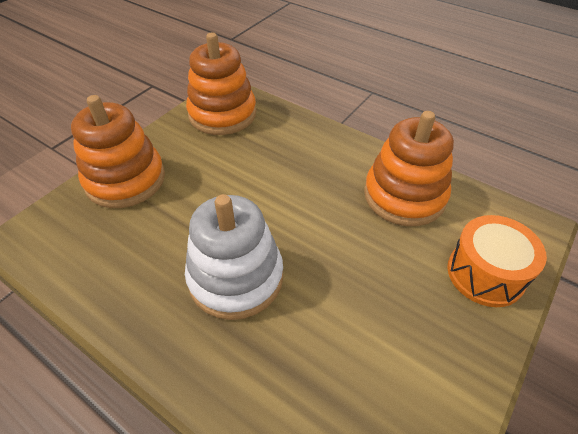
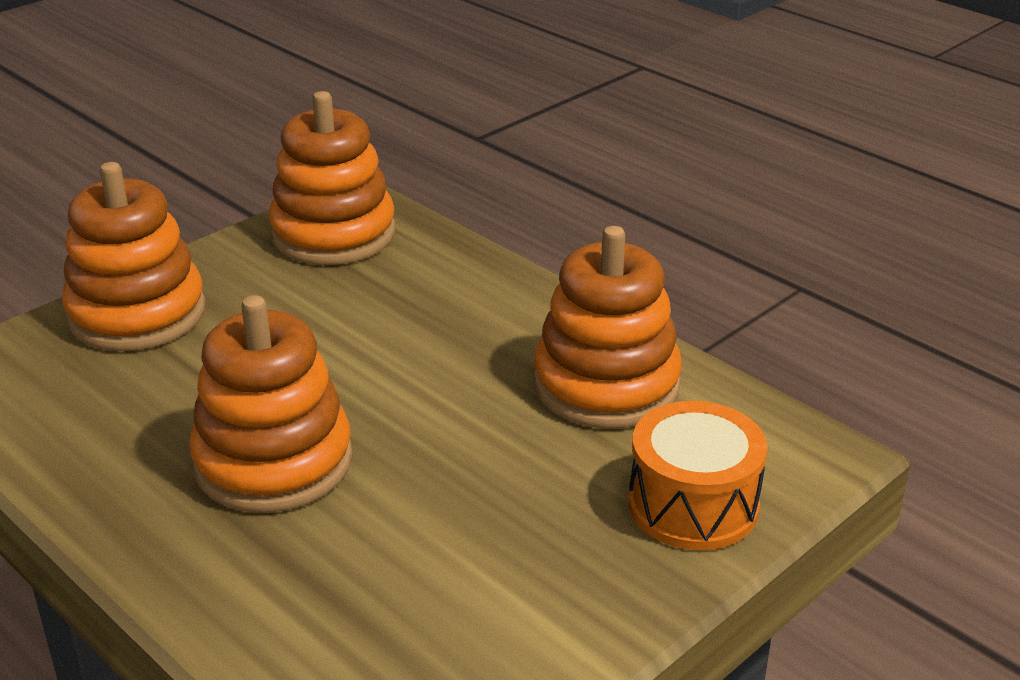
camera: 10 degrees right, 15 degrees down
(236, 277) = (273, 462): white stacking toy -> orange stacking toy

